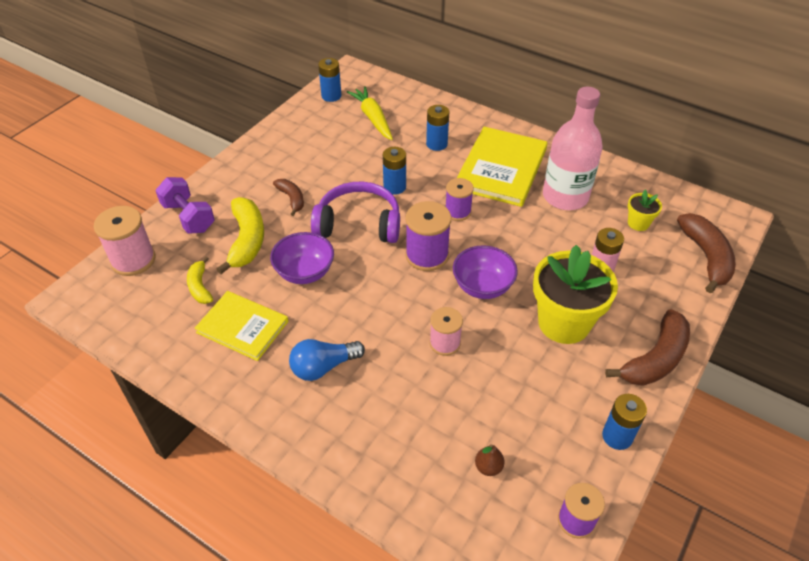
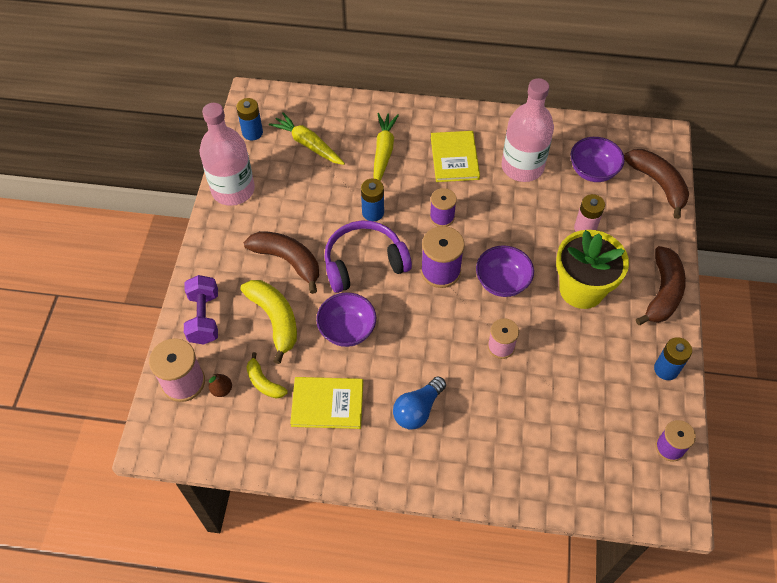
camera: 25 degrees left, 10 degrees up
(189, 217) = (204, 318): purple dumbbell -> purple dumbbell turned 60 degrees clockwise
(284, 131) = (233, 190): none -> pink bottle
(291, 199) = (288, 261): brown banana -> brown banana, size x1.75
(436, 144) = (383, 152): blue battery -> yellow carrot
(488, 467) = (589, 435): brown pear -> brown pear (222, 390)
(501, 169) = (454, 158): yellow book -> yellow book, size x0.66
(638, 223) = (592, 171): yellow flower pot -> purple bowl

